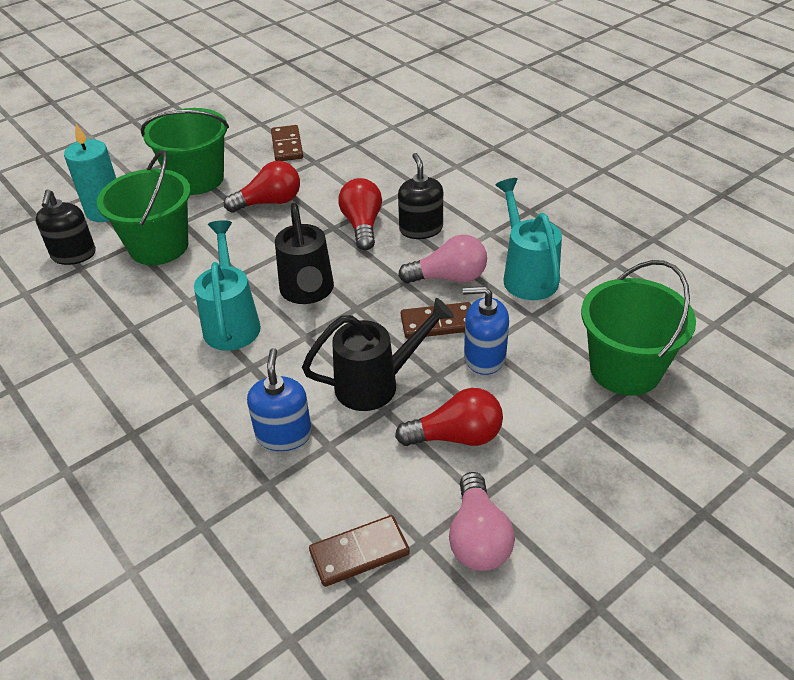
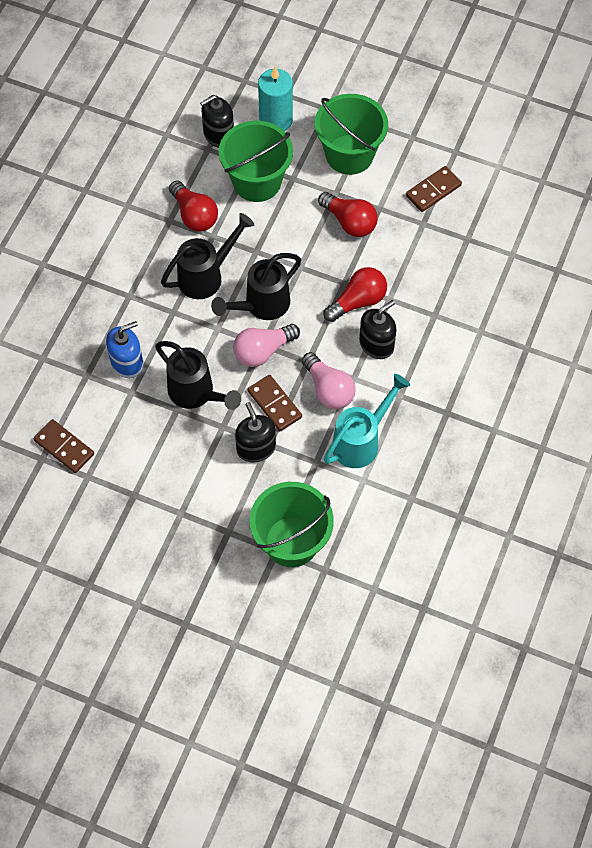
camera: 60 degrees right, 20 degrees up
(232, 322) = (206, 276): turquoise watering can -> black watering can
(456, 436) = (175, 461): red light bulb -> red light bulb (194, 215)
(478, 538) = (104, 505): pink light bulb -> pink light bulb (263, 351)
(484, 357) = (256, 448): blue soap dispenser -> black soap dispenser

